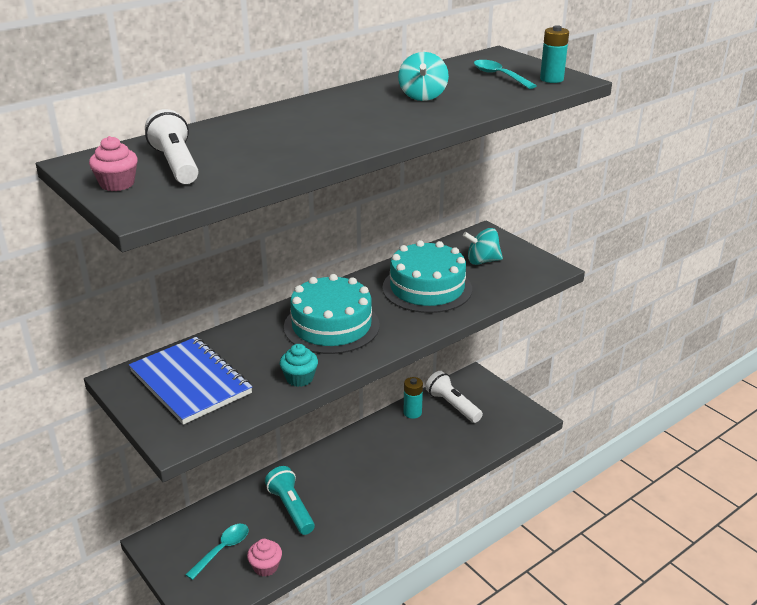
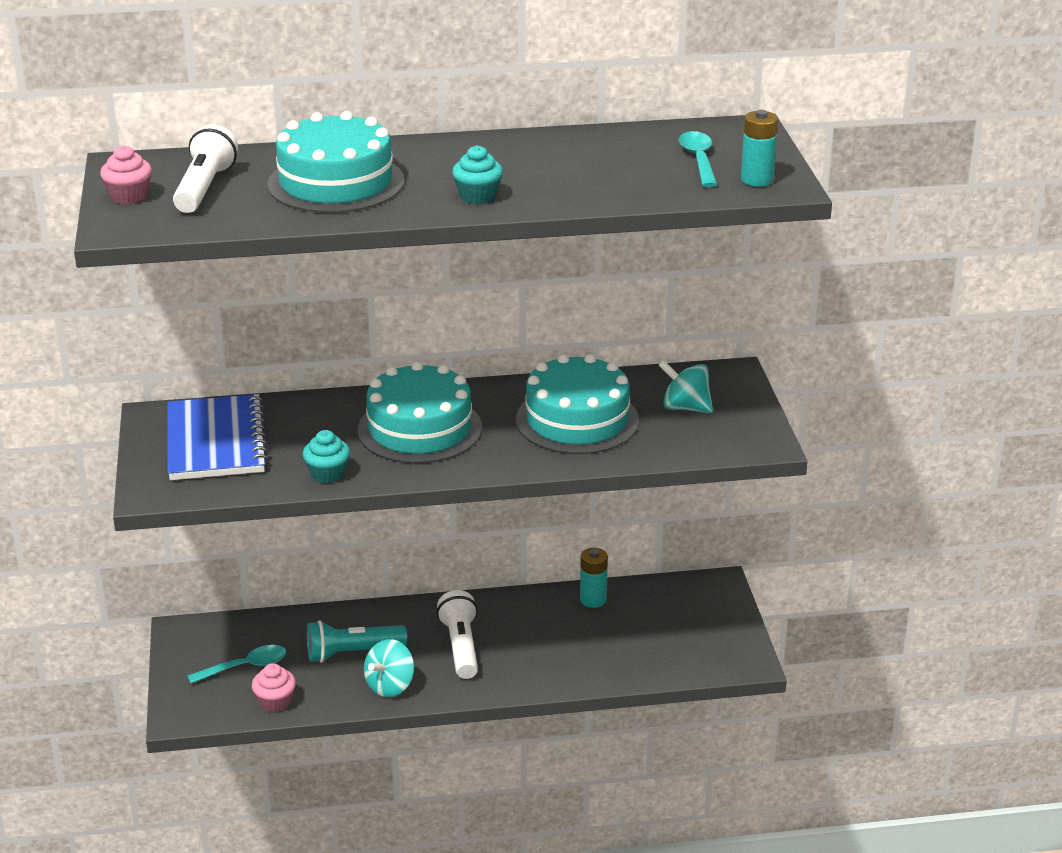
camera: 30 degrees right, 0 degrees up
(277, 138) = (336, 183): none -> turquoise cake
(291, 508) = (352, 653): turquoise flashlight -> turquoise flashlight turned 105 degrees counterclockwise
(394, 125) = (478, 196): none -> turquoise cupcake
(422, 96) = (564, 167): turquoise spinning top -> turquoise spinning top (390, 686)
(452, 405) = (653, 609): white flashlight -> white flashlight (460, 646)

